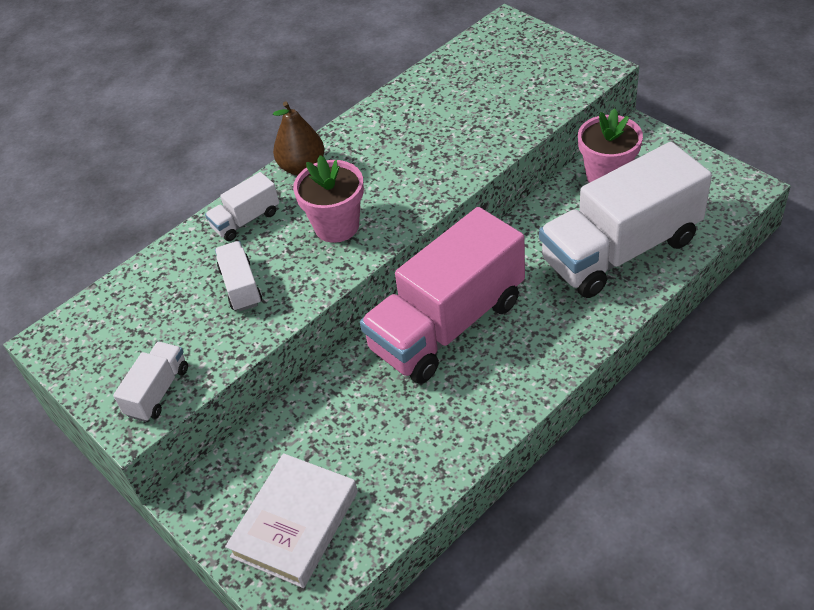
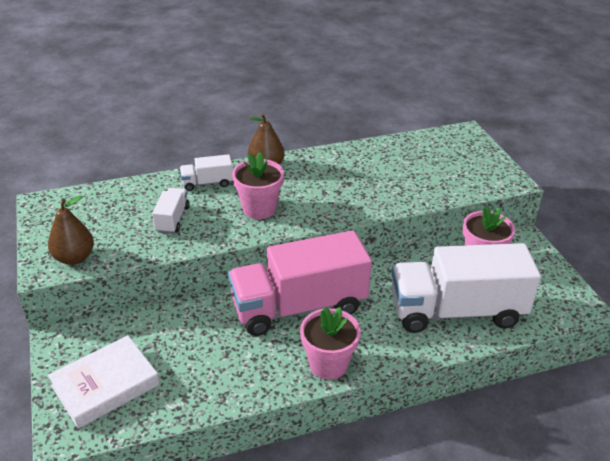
camera: 20 degrees right, 10 degrees down
(158, 391) = (74, 258): white truck -> brown pear
(528, 376) = (328, 364): none -> pink flower pot

